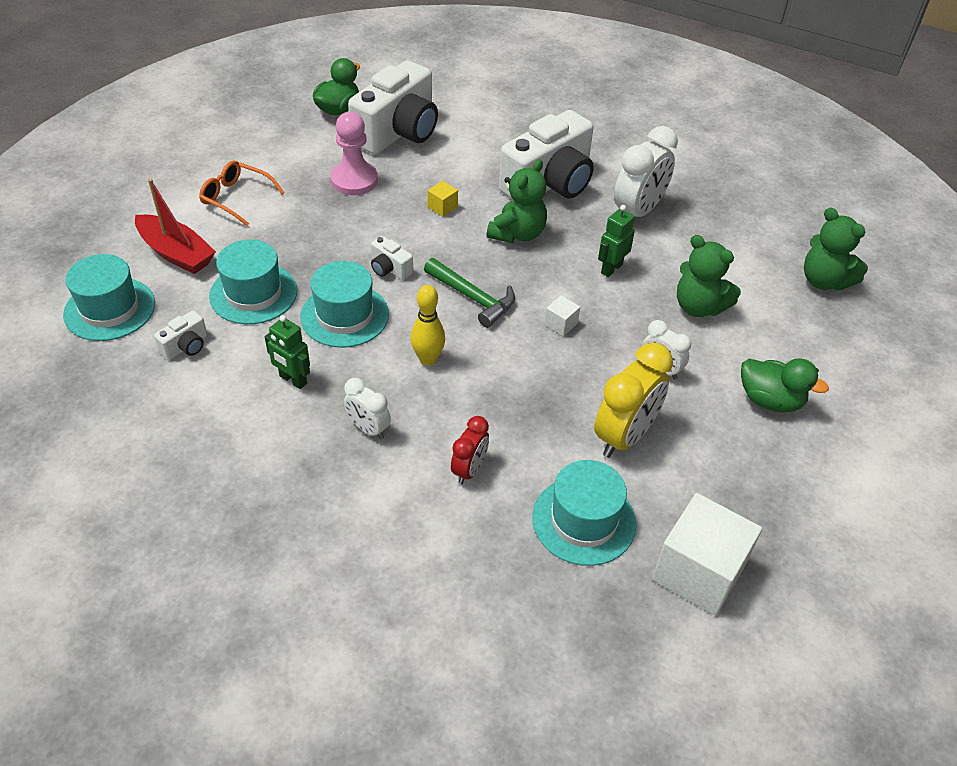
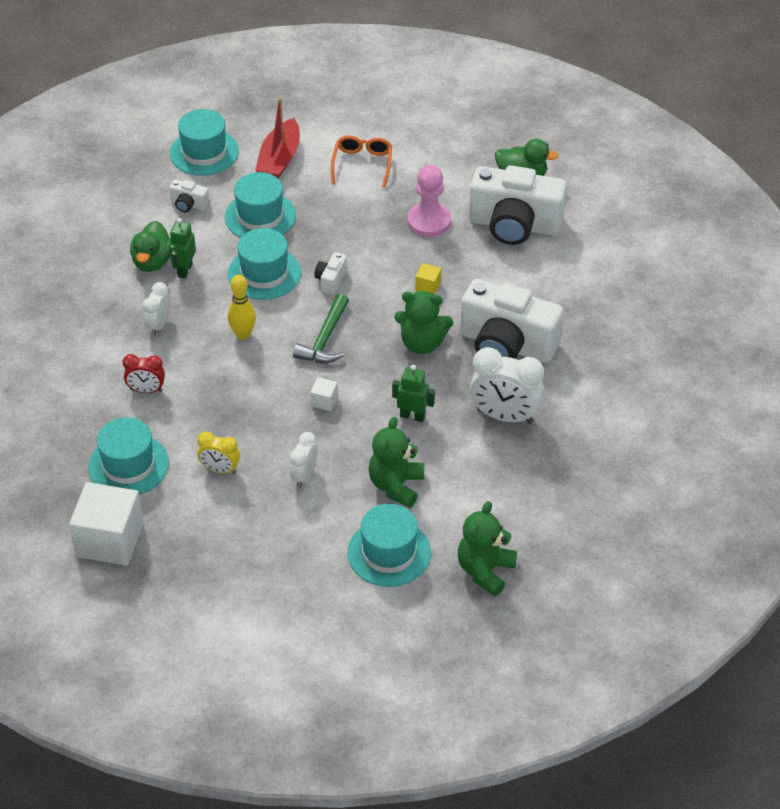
camera: 70 degrees right, 0 degrees up
(624, 436) = (220, 469): yellow clock -> yellow clock, size x0.57
(770, 400) = (305, 554): green duck -> green duck (152, 262)
(785, 337) = (389, 553): none -> turquoise hat

